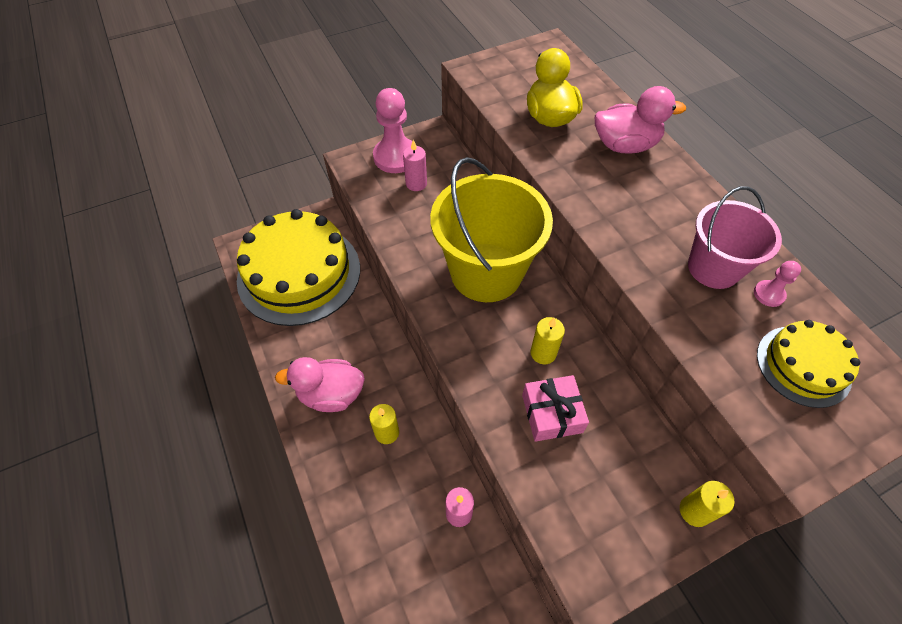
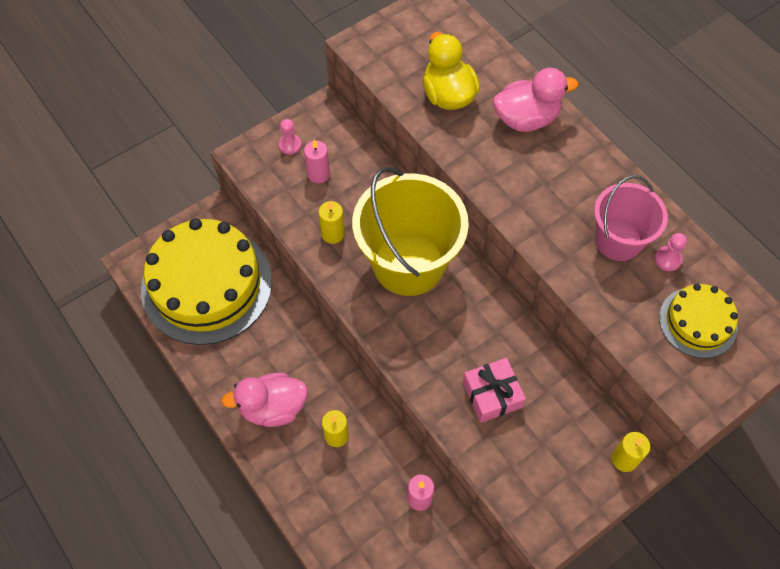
camera: 10 degrees left, 5 degrees up
(396, 157) = (290, 145): pink pawn -> pink pawn, size x0.47
(543, 353) = (476, 338): yellow candle -> yellow candle (333, 234)

